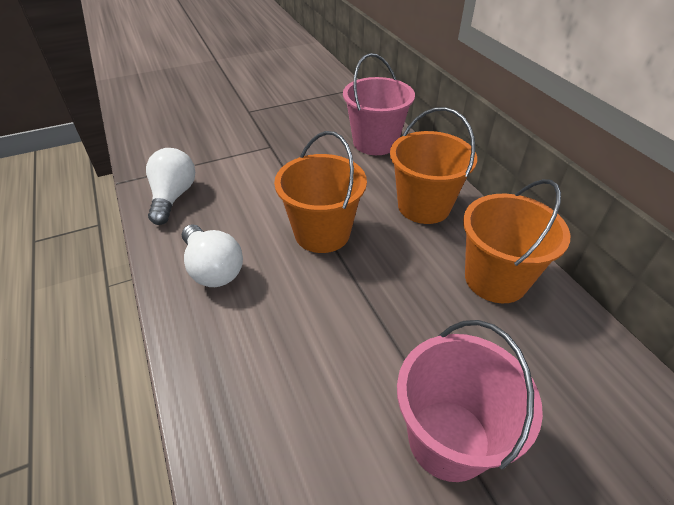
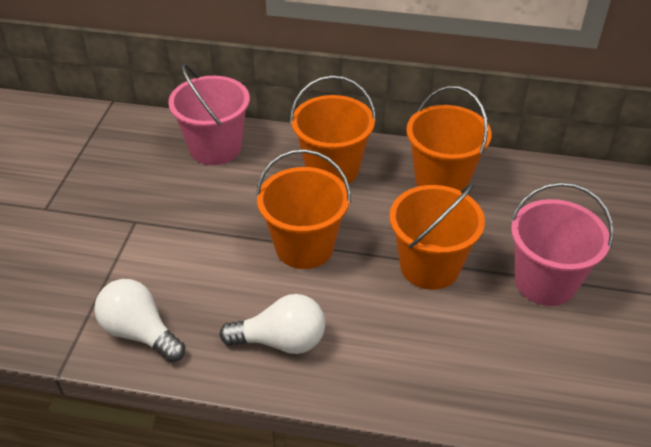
camera: 55 degrees left, 0 degrees up
(376, 324) = (429, 266): none -> orange bucket

